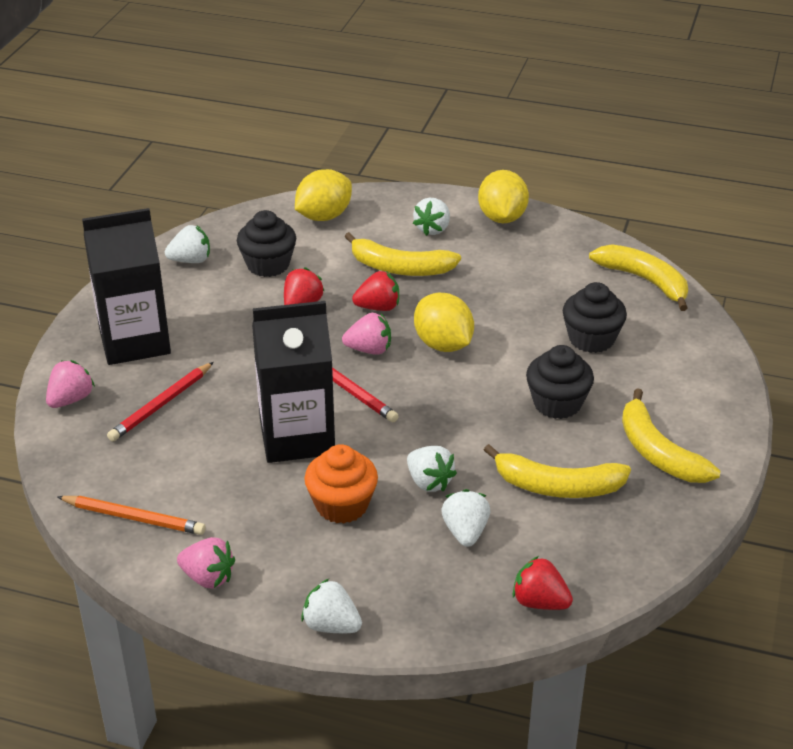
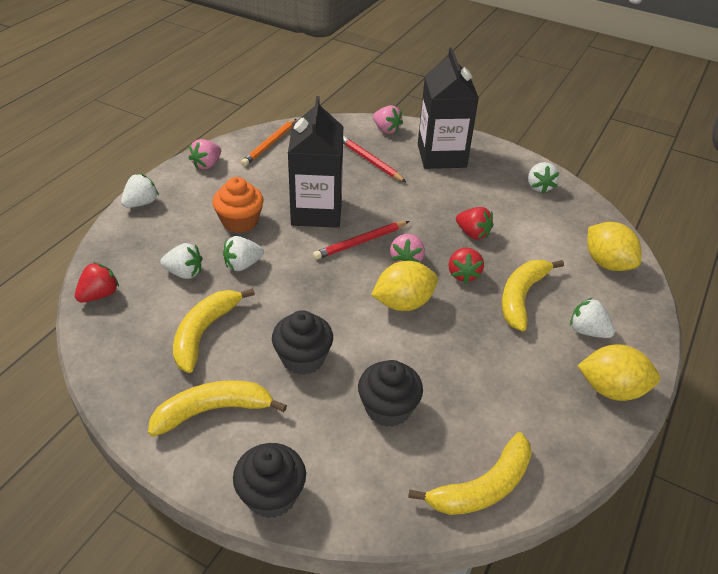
camera: 100 degrees right, 5 degrees up
(268, 265) = (531, 223): black cupcake -> black cupcake (271, 495)

